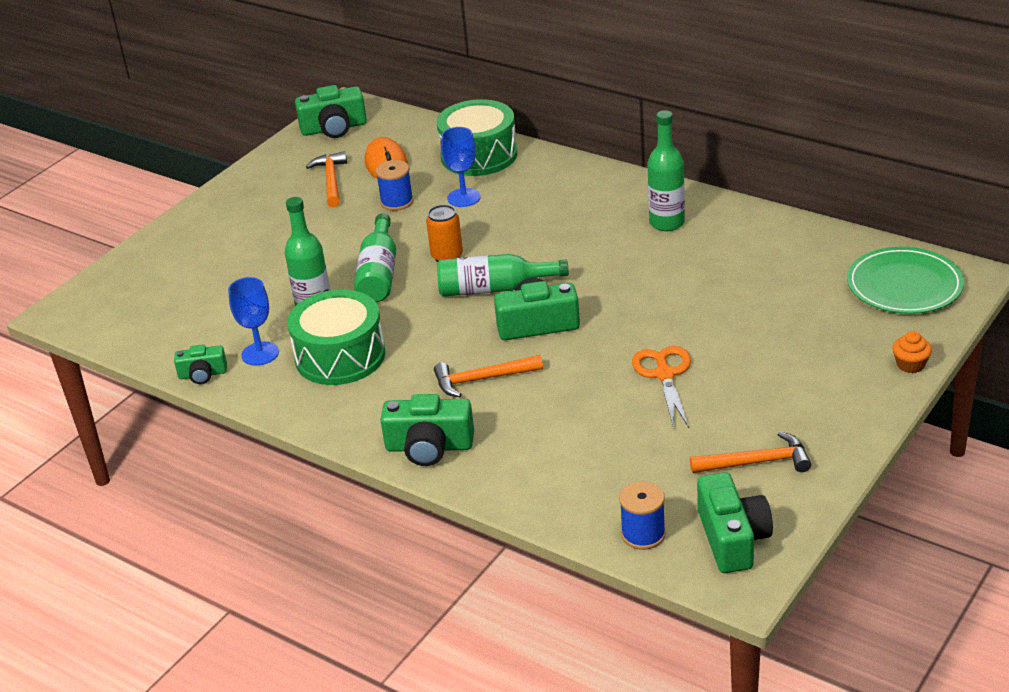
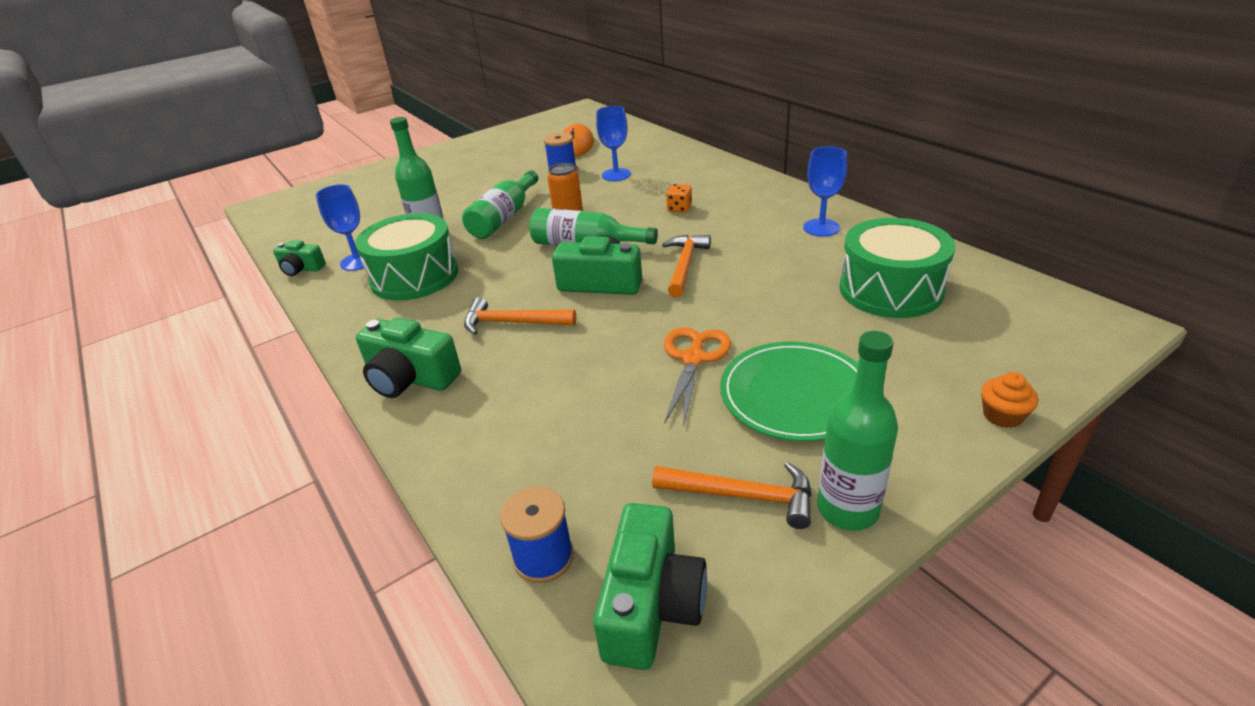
camera: 20 degrees right, 0 degrees up
(331, 180) = (527, 150): orange hammer -> orange hammer (685, 265)
(334, 128) = (559, 120): green camera -> none
(479, 155) = (651, 148): green drum -> green drum (890, 289)
(560, 228) = (679, 208): none -> orange dice
(667, 223) = (780, 218): green bottle -> green bottle (847, 509)
(710, 226) = (821, 228): none -> blue goblet
(904, 285) = (1020, 320): green plate -> green plate (795, 394)

